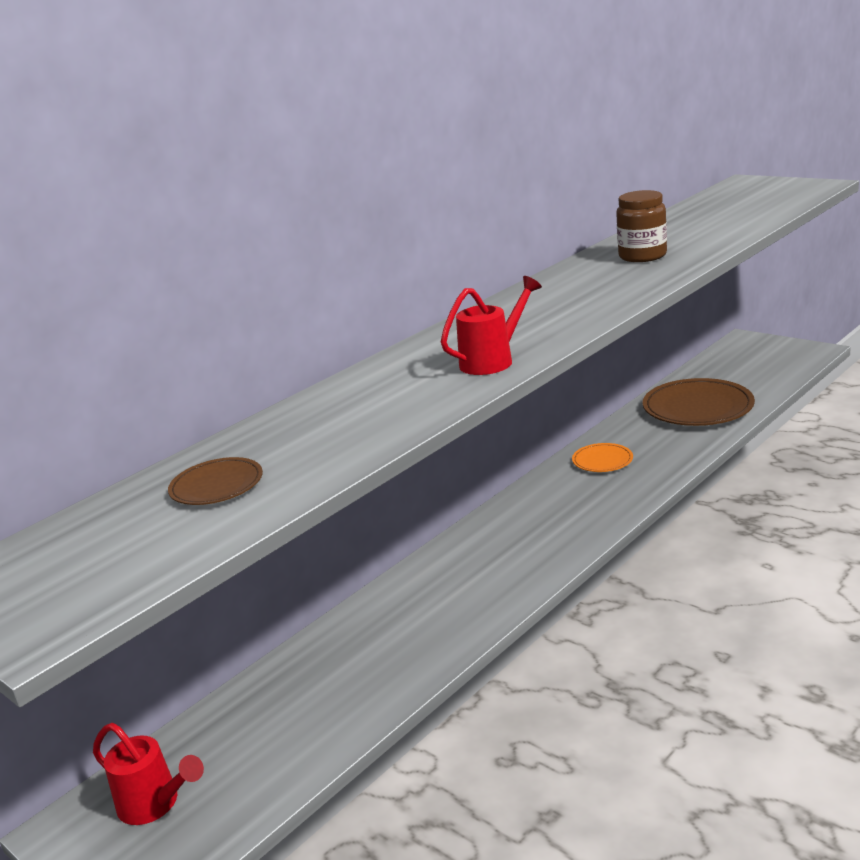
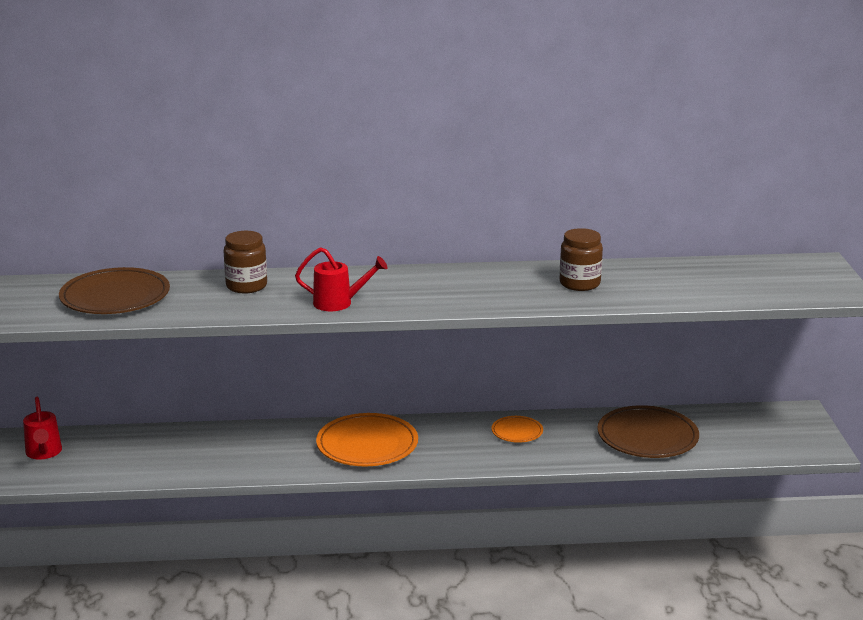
camera: 40 degrees right, 0 degrees up
(217, 486) = (115, 297): brown plate -> brown plate, size x1.93
(353, 398) = (246, 286): none -> brown jar
(507, 548) = (367, 445): none -> orange plate

